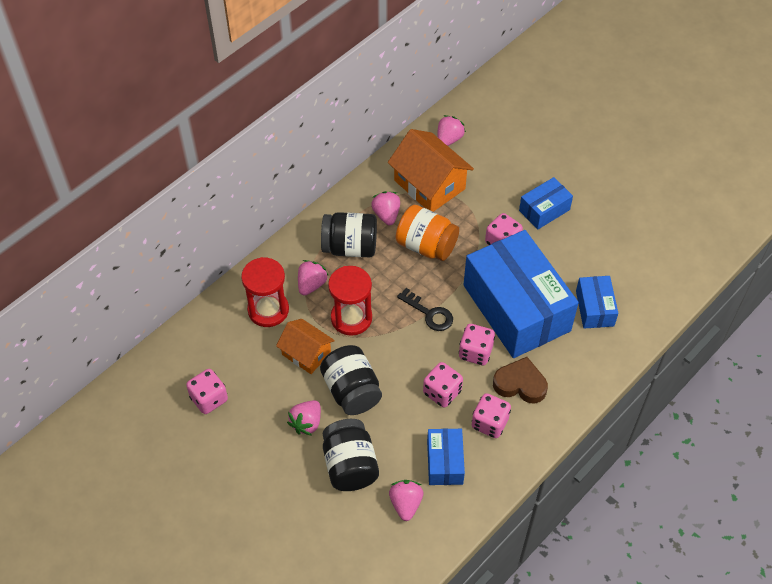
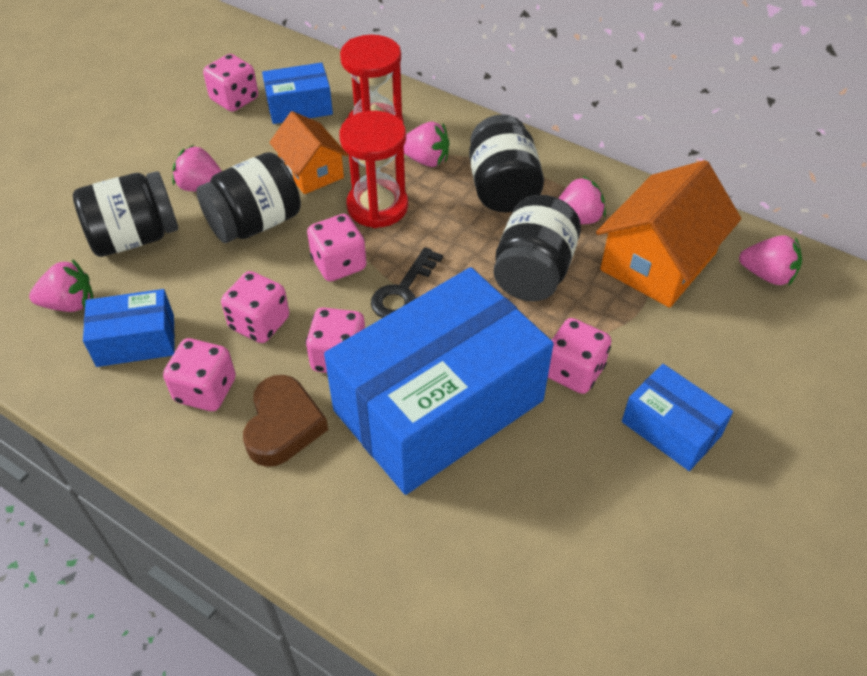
camera: 80 degrees right, 5 degrees down
(306, 353) = (311, 171): orange house -> orange house turned 60 degrees counterclockwise
(400, 345) = (339, 264): none -> pink dice
(426, 245) = (533, 272): orange jar -> black jar
(594, 308) = (465, 533): blue box -> blue box (299, 107)

